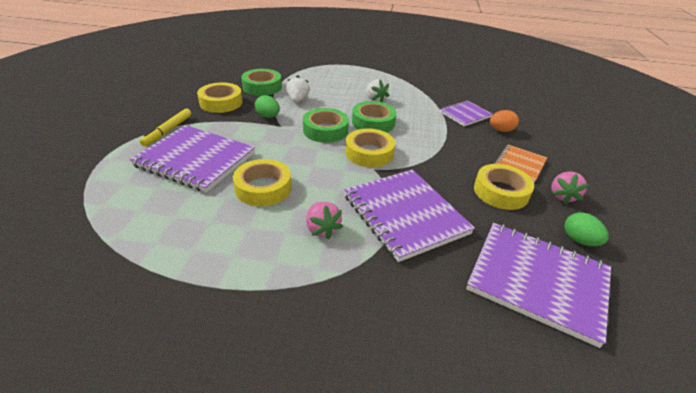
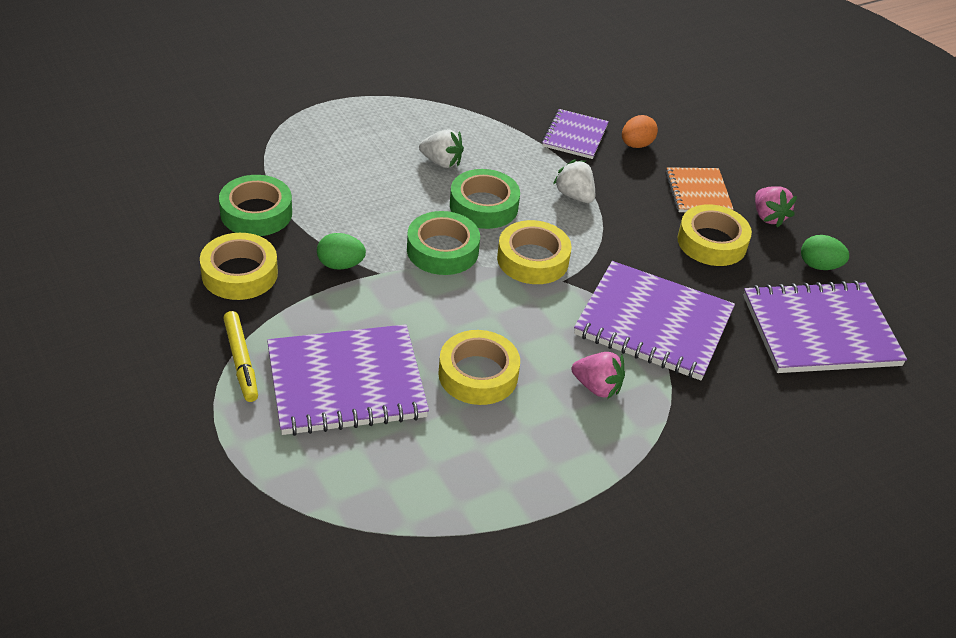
camera: 40 degrees left, 5 degrees up
(297, 100) = (340, 214): white strawberry -> white strawberry (574, 196)

